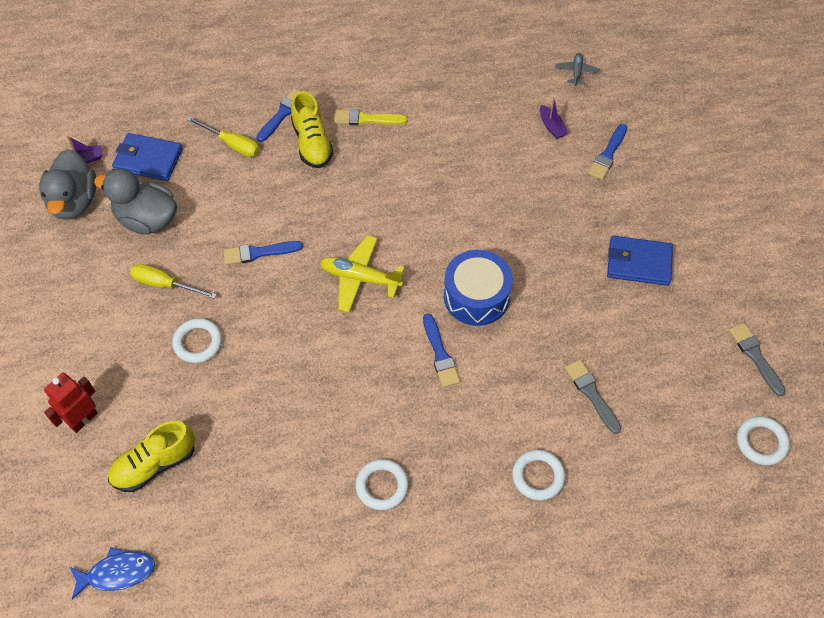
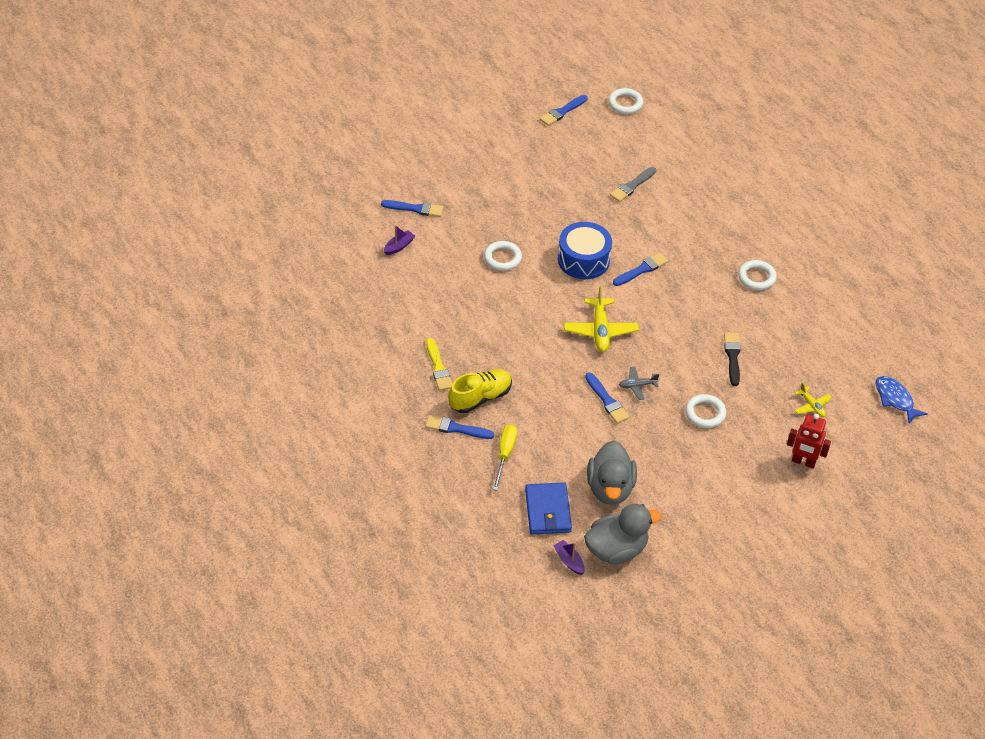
camera: 110 degrees left, 10 degrees down
(154, 464) = (812, 406): yellow shoe -> yellow plane
(165, 284) = (665, 453): yellow screwdriver -> none
(265, 404) = (732, 356): none -> black brush
(538, 476) = (706, 202): white ring -> white ring (502, 258)
(576, 72) = (331, 241): grey plane -> grey plane (637, 385)
(638, 263) = (512, 177): blue wallet -> none
(755, 356) = (562, 112): grey brush -> blue brush

